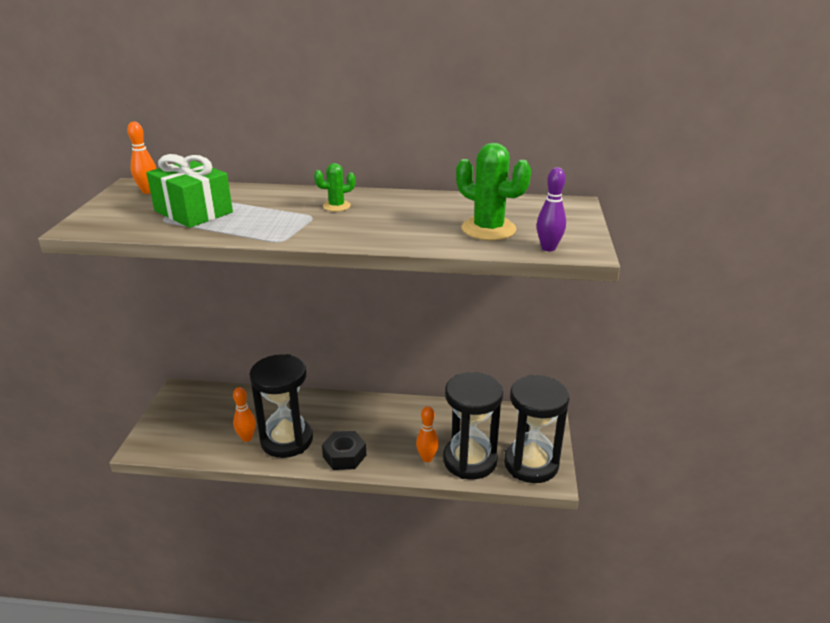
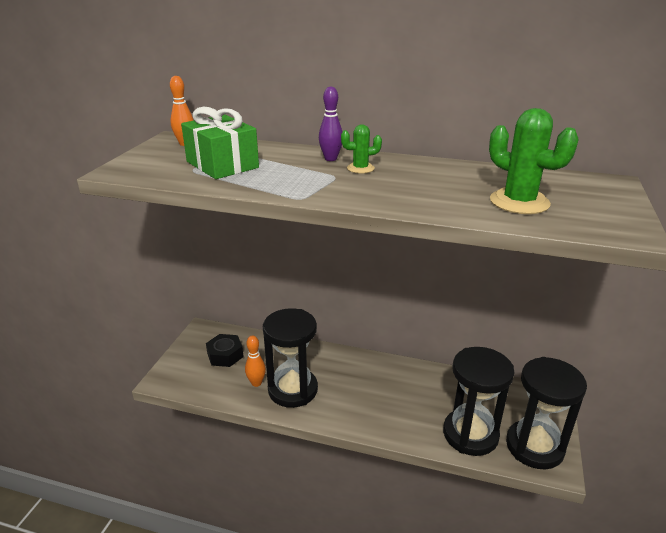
camera: 10 degrees right, 0 degrees up
(344, 456) = (346, 413): black nut -> black nut (225, 355)
(427, 458) = (427, 426): orange bowling pin -> none
(548, 248) = (588, 227): purple bowling pin -> purple bowling pin (330, 159)

